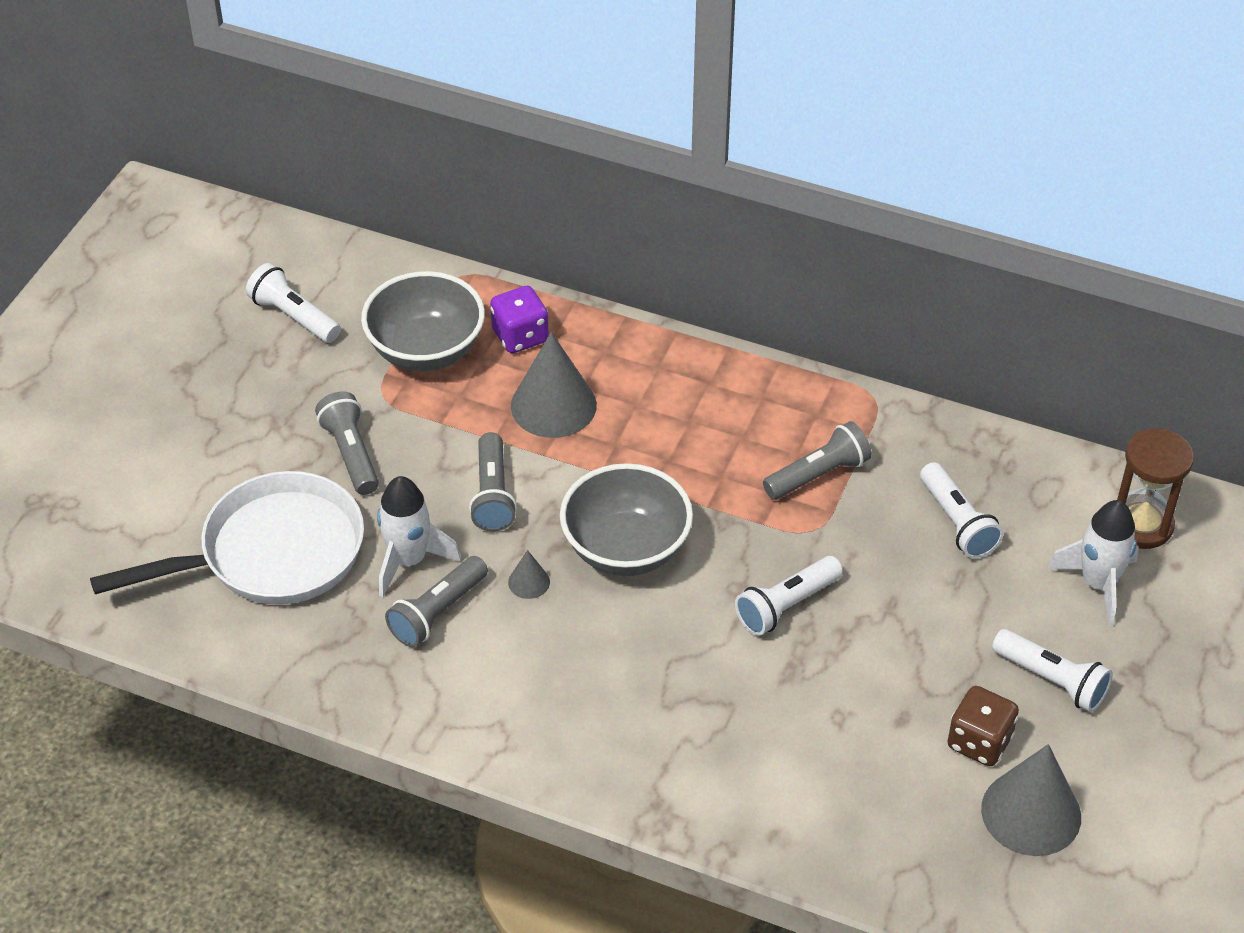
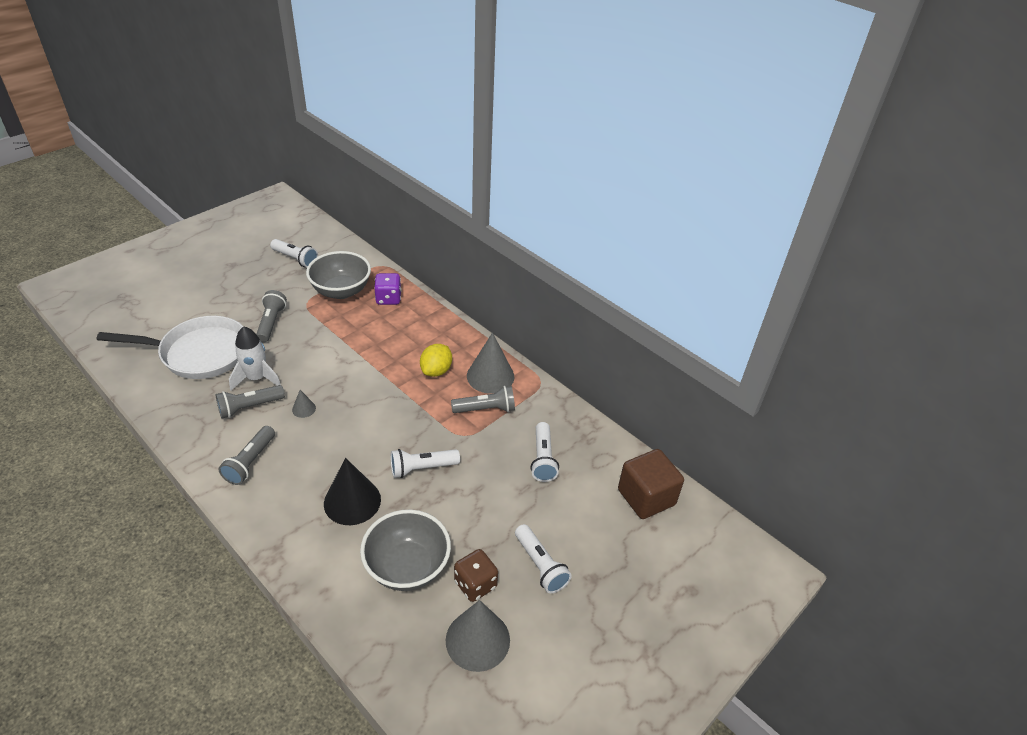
camera: 20 degrees right, 5 degrees down
(293, 317) = (295, 259): white flashlight -> white flashlight turned 150 degrees clockwise
(493, 494) = (320, 363): grey flashlight -> grey flashlight (250, 462)
(553, 405) = (380, 333): grey cone -> grey cone (490, 376)
(626, 549) = (362, 410): grey bowl -> grey bowl (407, 567)
(695, 438) = (436, 371): none -> yellow lemon
(718, 695) = (352, 501): none -> black cone
(1097, 584) = (601, 521): white rocket -> none
(1140, 524) = (646, 497): brown hourglass -> brown cube

